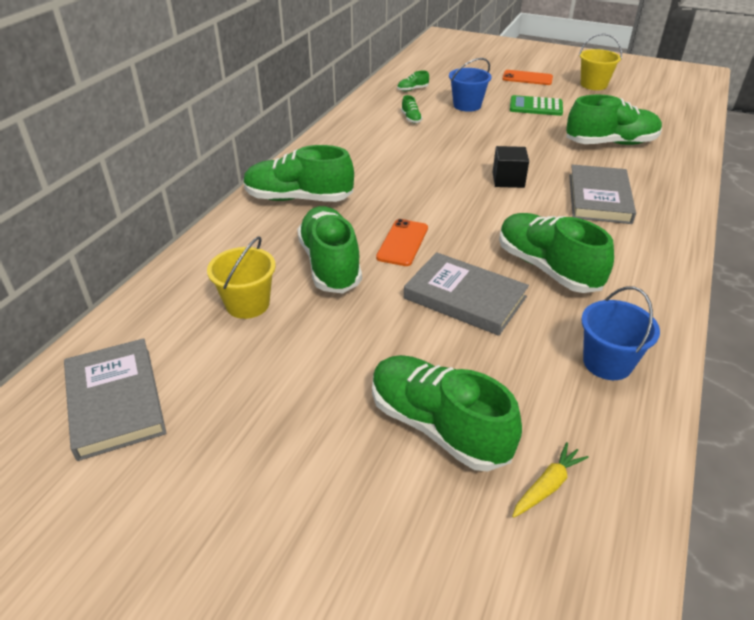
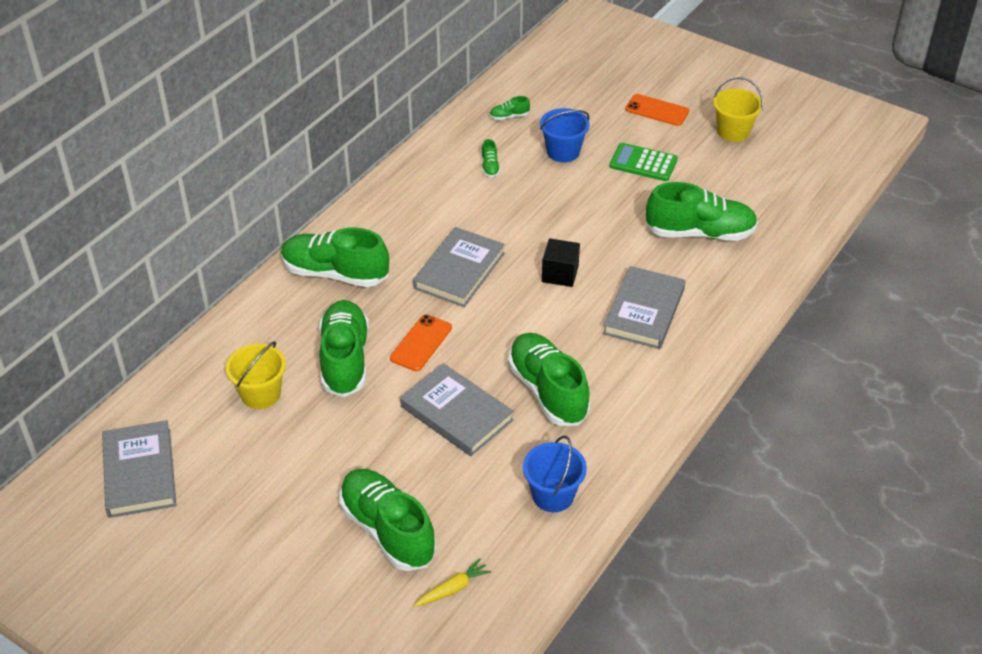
camera: 10 degrees right, 5 degrees up
(415, 186) = (459, 270): none -> grey book

